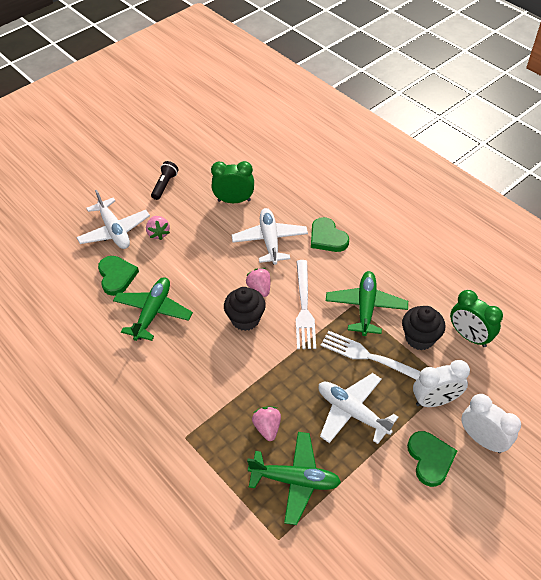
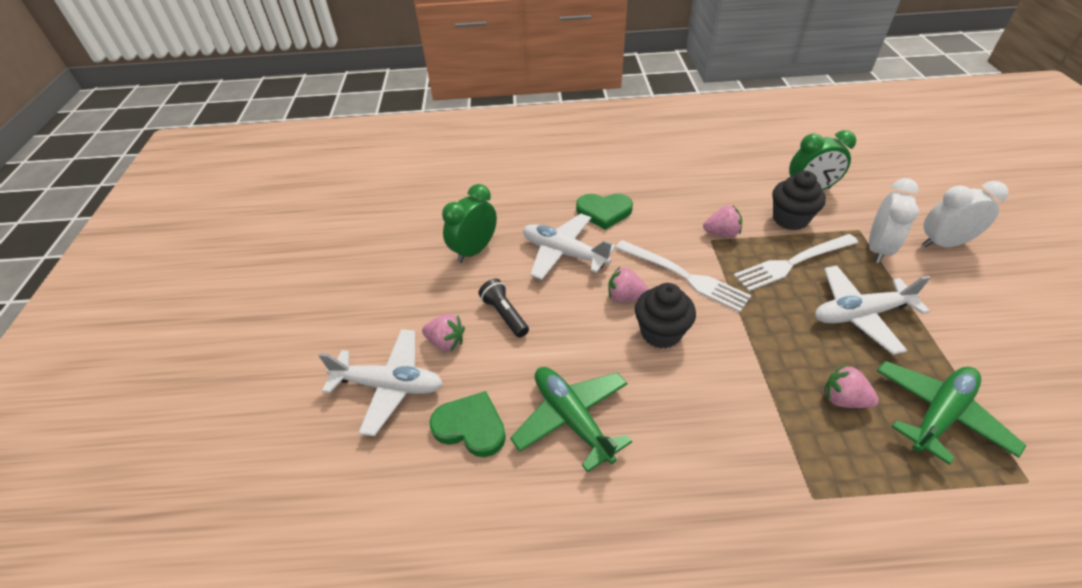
camera: 50 degrees left, 5 degrees down
(164, 185) = (377, 295): black flashlight -> black flashlight (504, 315)
(365, 307) = (721, 233): green plane -> pink strawberry
(430, 459) = (953, 289): green heart -> none

